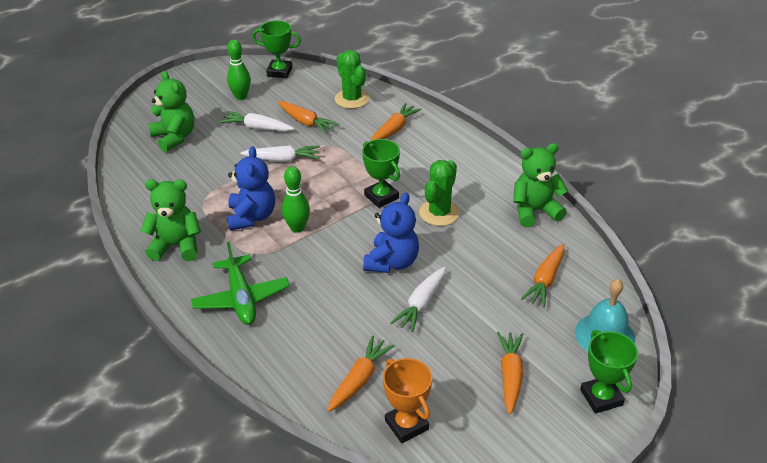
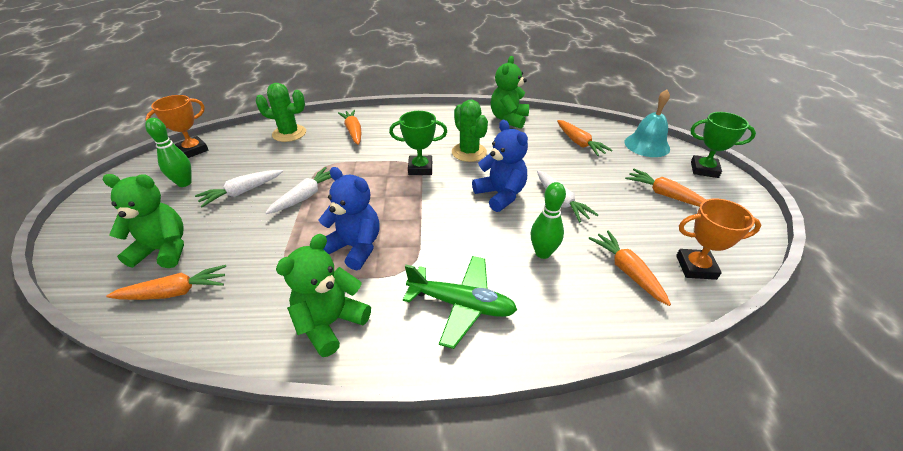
camera: 55 degrees left, 0 degrees up
(279, 72) = (193, 150): green trophy -> orange trophy
(297, 228) = (404, 226): green bowling pin -> green bowling pin (543, 253)
(306, 122) = (279, 164): orange carrot -> orange carrot (175, 292)

